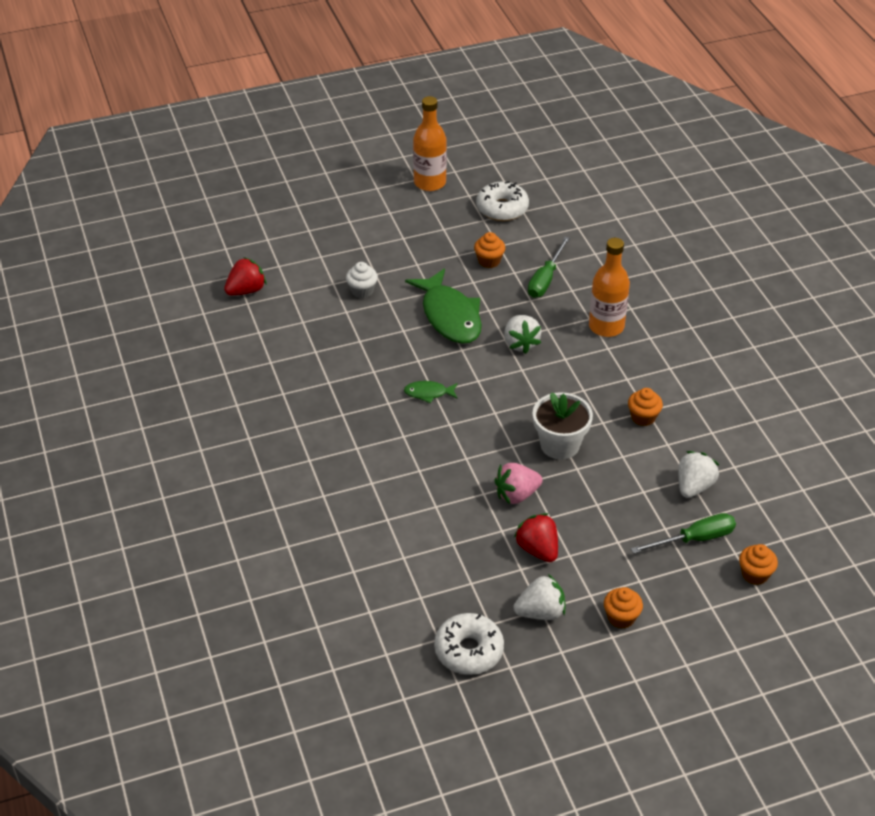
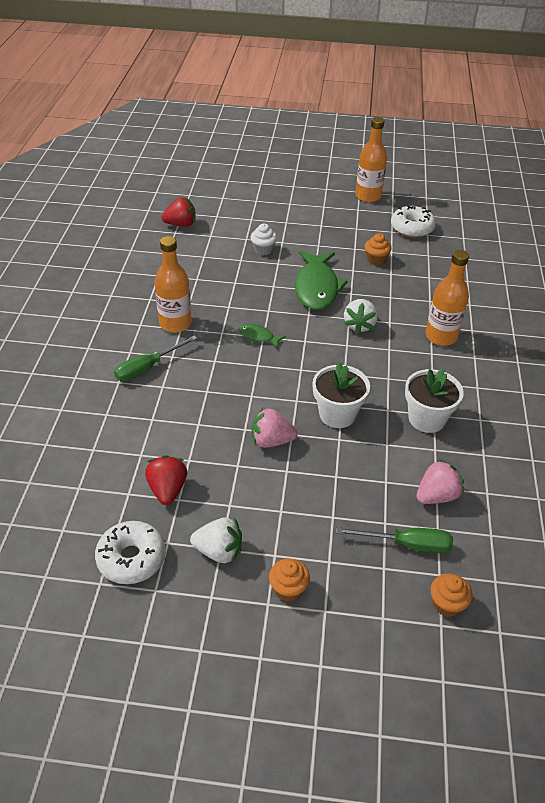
camera: 25 degrees right, 0 degrees up
(332, 411) = (175, 323): none -> orange bottle
(538, 549) = (256, 494): red strawberry -> red strawberry (167, 489)
(545, 279) = (413, 286): green screwdriver -> green screwdriver (148, 368)
(643, 417) = (427, 419): orange cupcake -> white flower pot
(694, 486) = (436, 496): white strawberry -> pink strawberry

